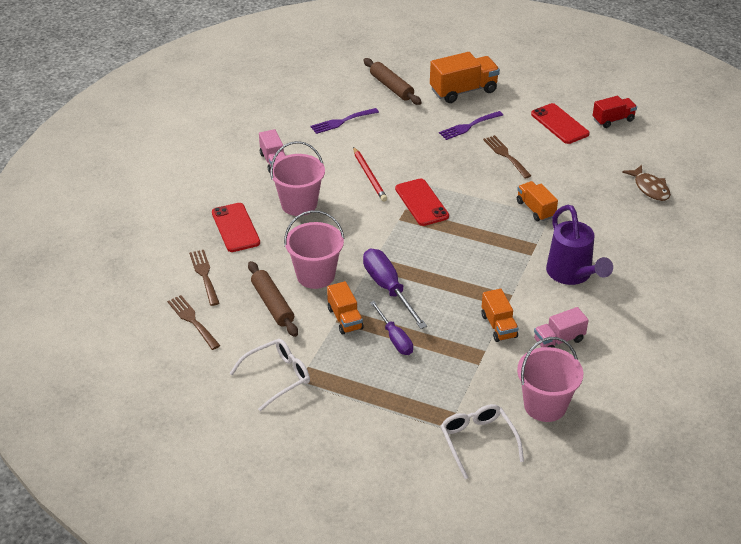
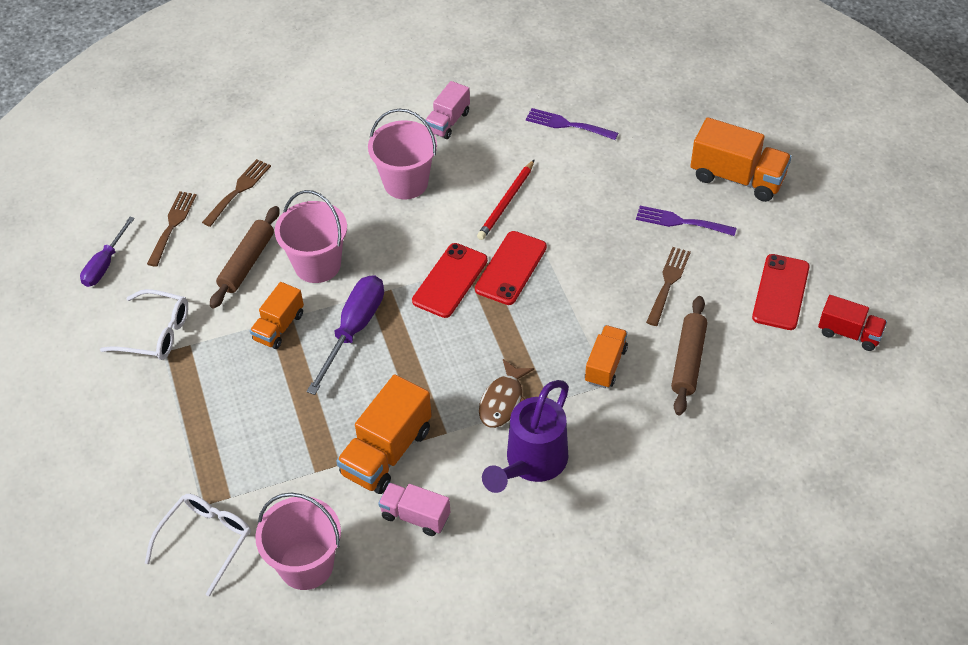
camera: 50 degrees right, 10 degrees up
(235, 228) = (324, 164): red phone -> red phone (450, 280)
(391, 87) = (671, 121): brown rolling pin -> brown rolling pin (688, 360)
(394, 338) = (288, 382): purple screwdriver -> purple screwdriver (105, 264)
(498, 326) = (387, 452): orange truck -> orange truck, size x1.63
(650, 188) = (762, 443): brown fish -> brown fish (503, 401)

